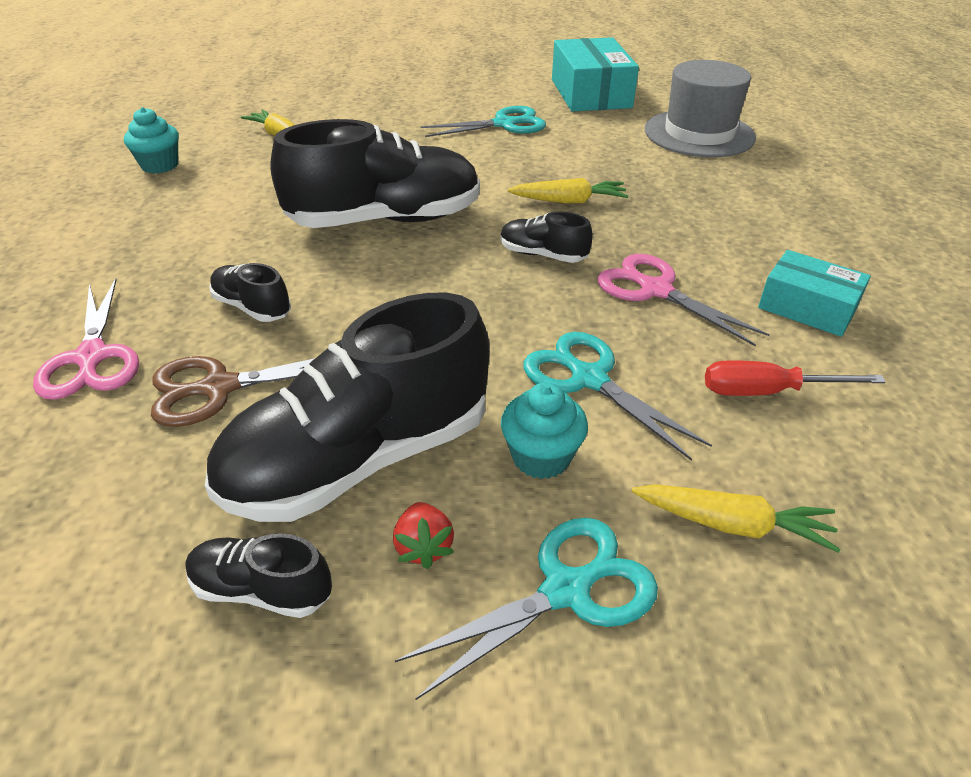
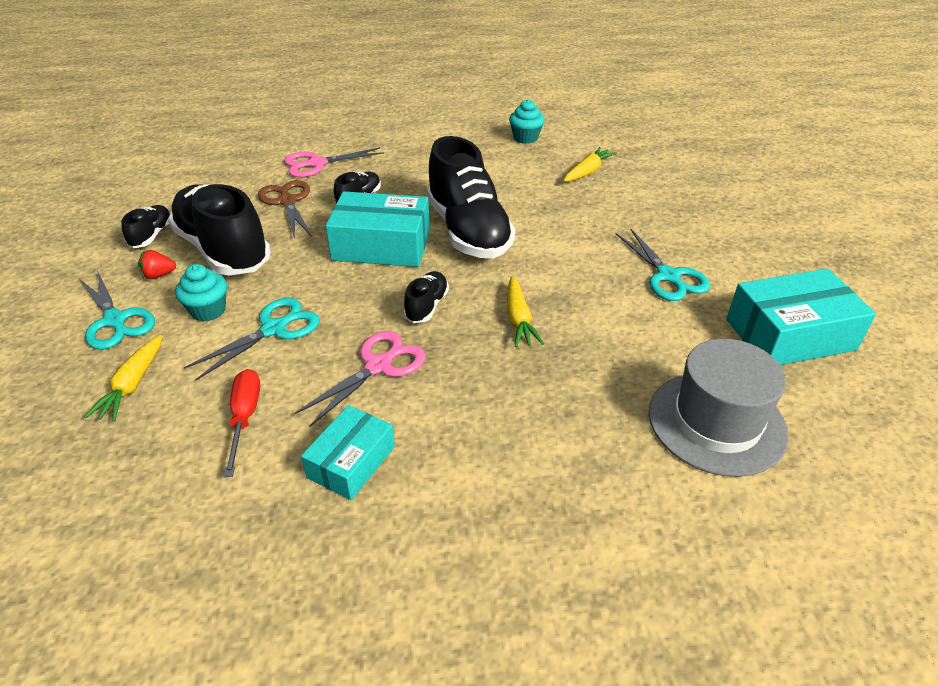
camera: 85 degrees right, 0 degrees up
(398, 286) = (381, 245): none -> turquoise box

